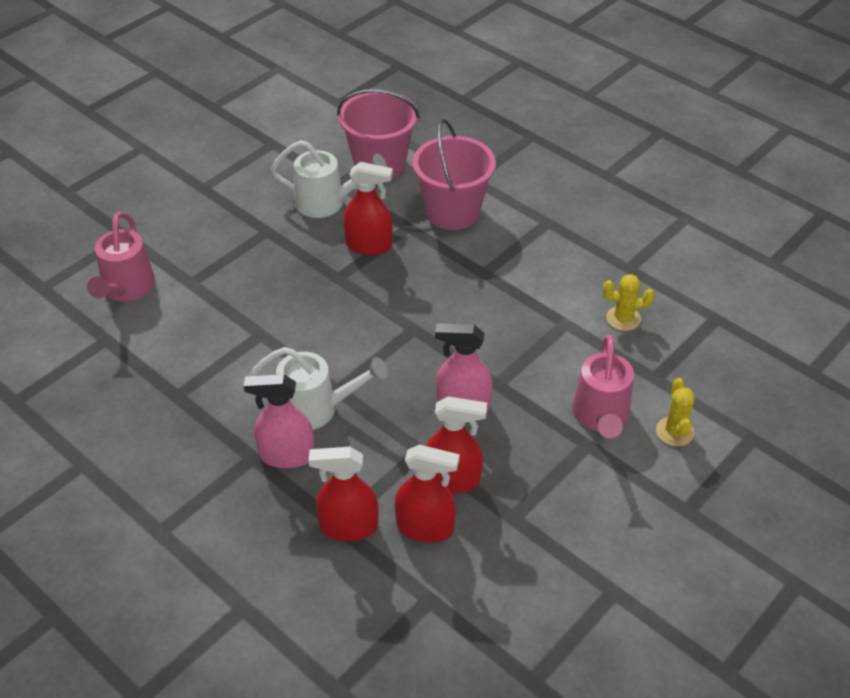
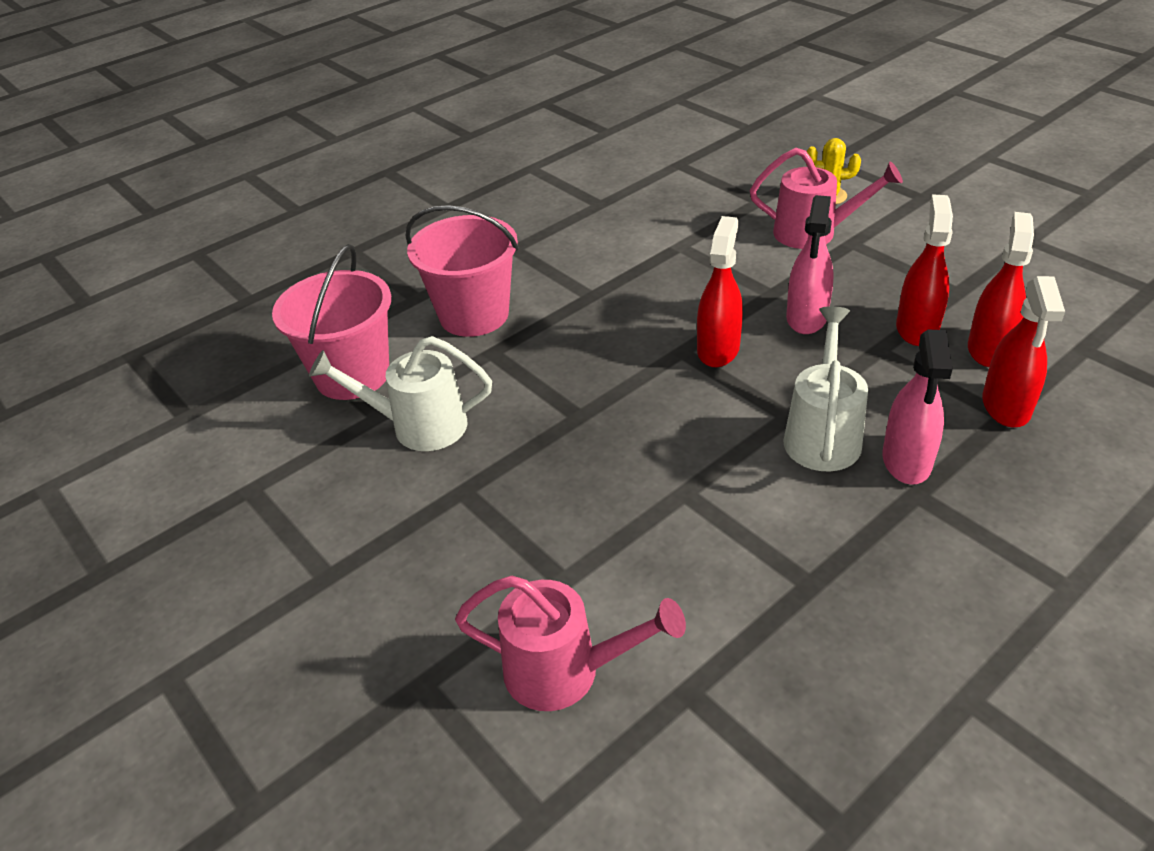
camera: 80 degrees left, 5 degrees down
(328, 202) = (417, 426): white watering can -> white watering can turned 105 degrees counterclockwise
(369, 245) = (520, 386): red spray bottle -> red spray bottle (718, 349)
(623, 318) = (675, 212): yellow cactus -> none

